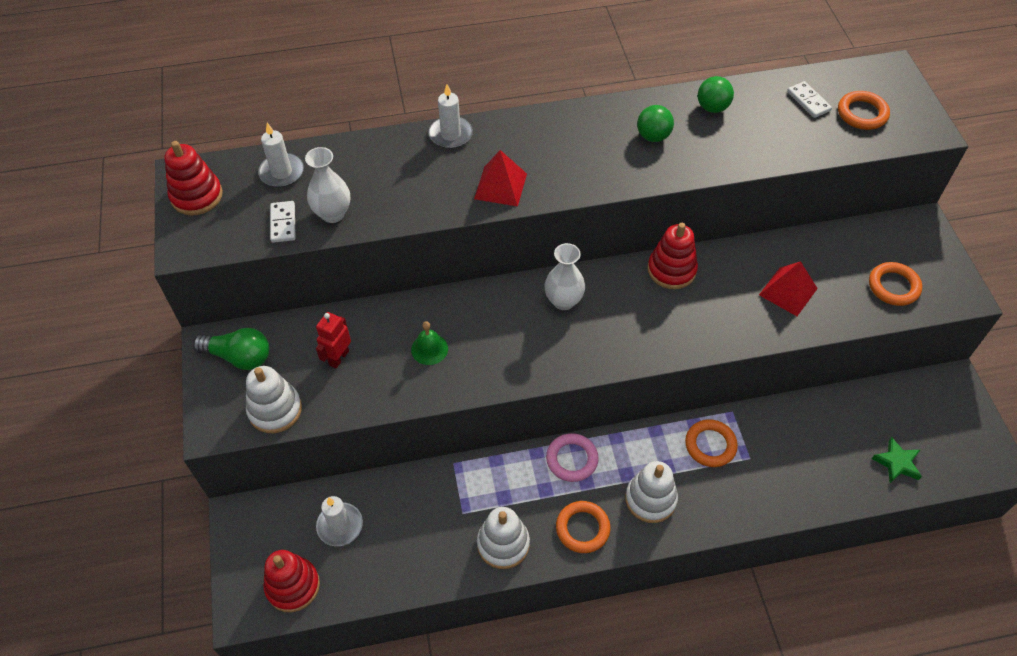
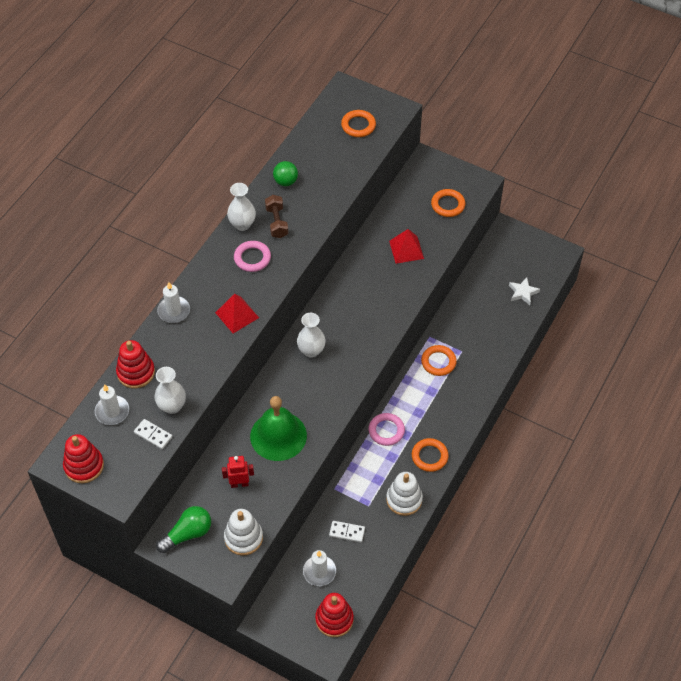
camera: 50 degrees left, 0 degrees up
(338, 357) = (239, 484): red robot -> red robot turned 105 degrees clockwise
(429, 349) = (278, 435): green bell -> green bell, size x2.13
(585, 149) = (252, 258): none -> pink ring
(616, 112) = (242, 224): none -> white vase
(650, 499) = (442, 413): white stacking toy -> none
(653, 136) = (277, 222): green ball -> brown dumbbell
(671, 270) = (342, 287): red stacking toy -> red stacking toy (136, 372)
(808, 101) = (326, 139): white domino -> white domino (347, 532)
(897, 463) = (523, 292): green star -> white star

